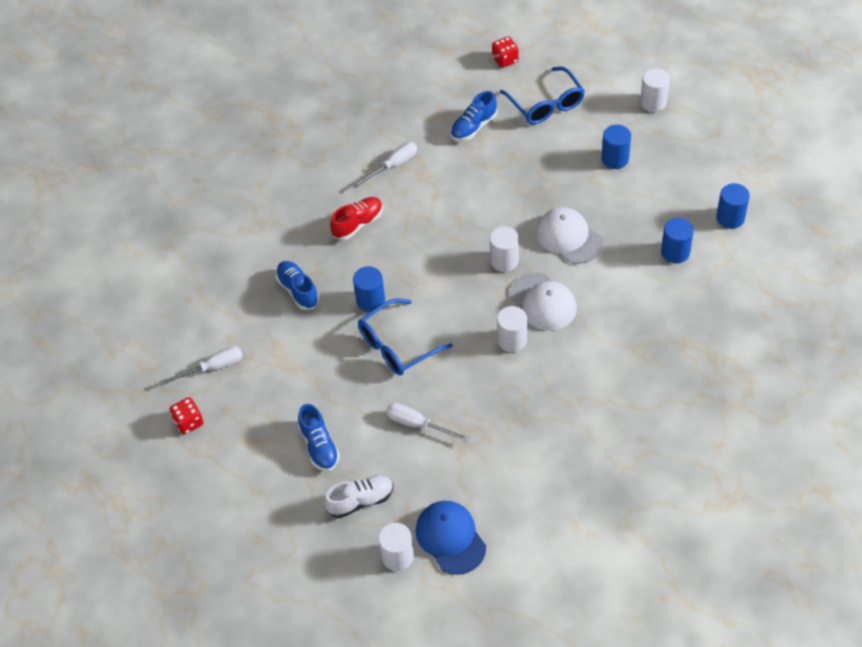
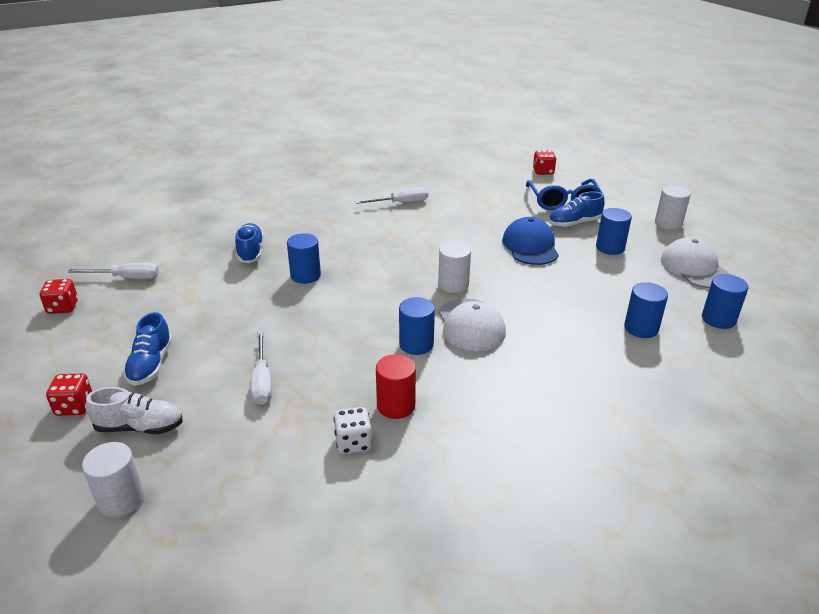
camera: 20 degrees right, 20 degrees down
(296, 506) = (74, 406): none -> red dice
(358, 224) = (341, 227): red shoe -> none
(397, 345) = (300, 313): blue glasses -> none
(418, 424) = (262, 381): white screwdriver -> white screwdriver turned 150 degrees counterclockwise
(450, 538) = (196, 505): blue cap -> blue cap (530, 246)
(473, 127) = (488, 199): blue shoe -> blue shoe (574, 223)
(512, 340) = (416, 344): white cylinder -> blue cylinder
(521, 448) = (353, 443): none -> white dice
(531, 405) = (396, 406): none -> red cylinder
(568, 237) = (530, 286): white cap -> white cap (694, 268)

